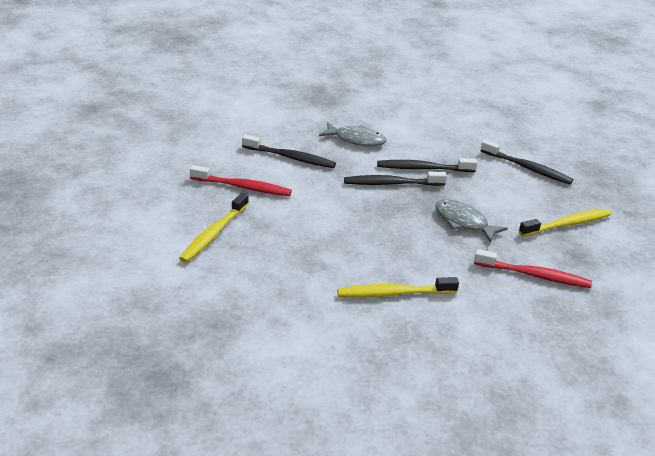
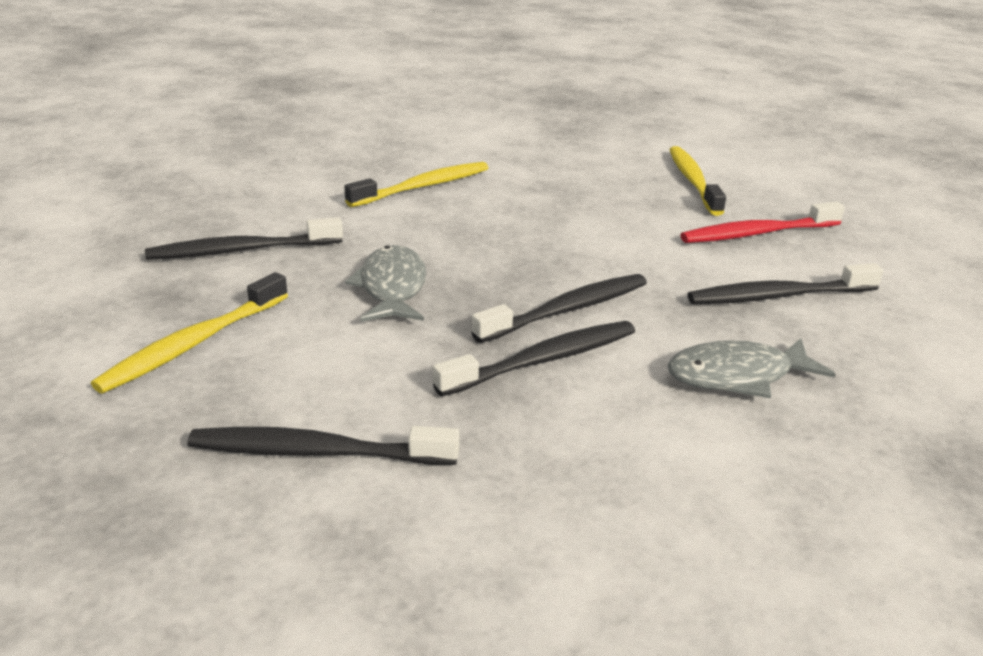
camera: 150 degrees right, 5 degrees down
(463, 222) = (392, 288): grey fish -> grey fish turned 105 degrees counterclockwise
(534, 275) = (241, 250): red toothbrush -> black toothbrush

